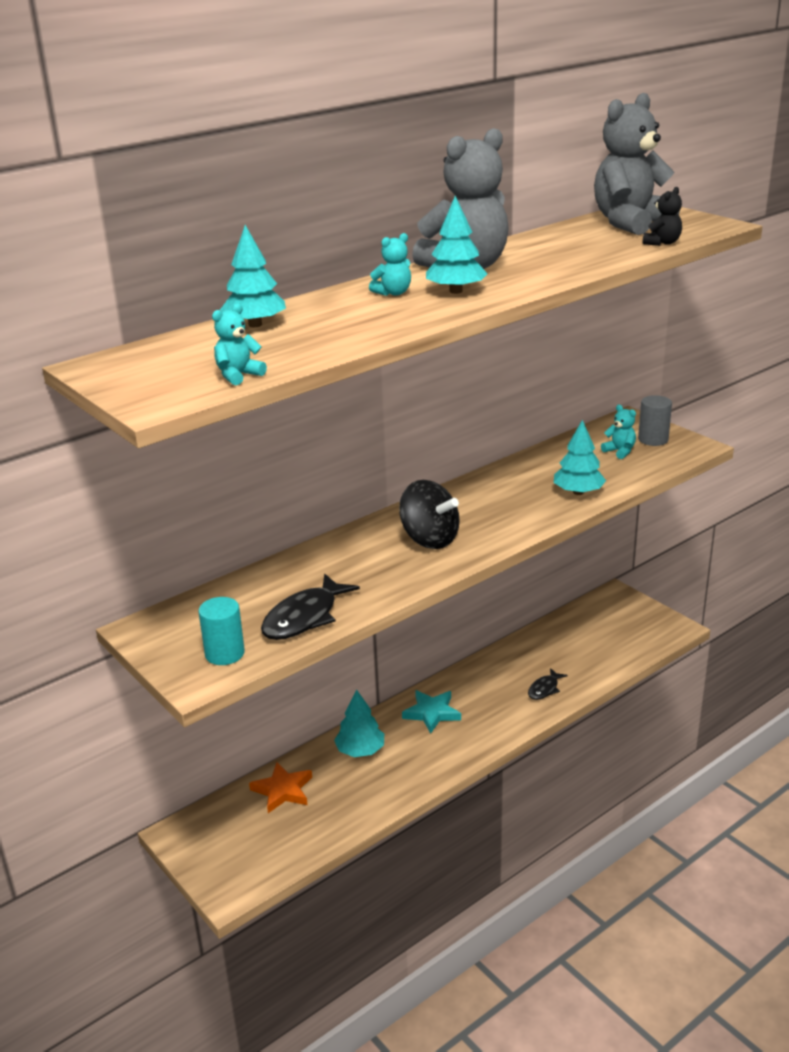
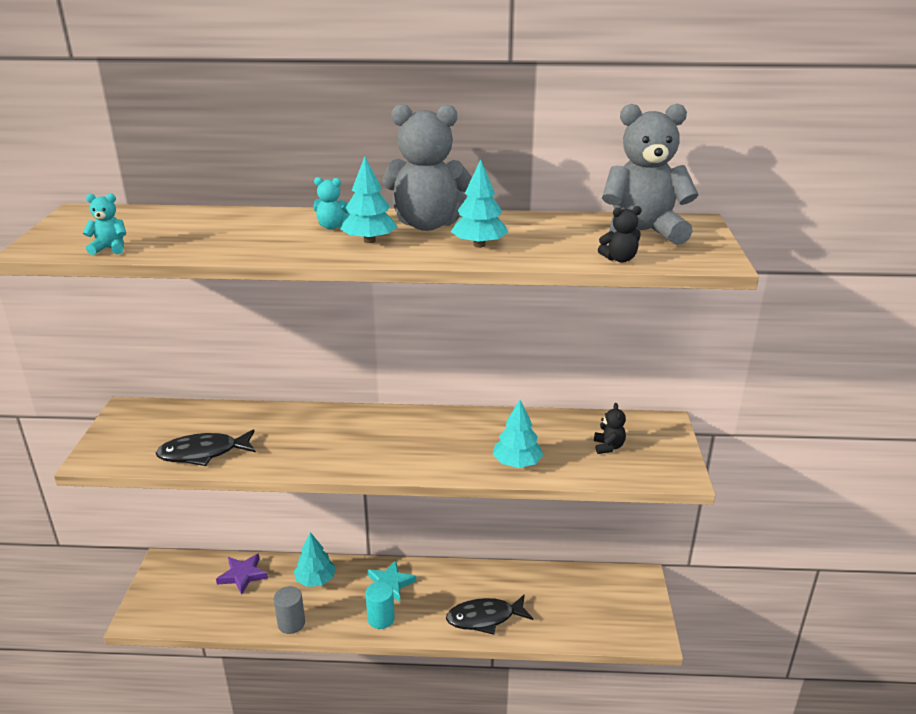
camera: 40 degrees right, 0 degrees up
(224, 654) = (131, 451): turquoise cylinder -> turquoise cylinder (381, 619)
(255, 325) = (207, 218): turquoise tree -> turquoise tree (479, 245)
(283, 790) = (243, 575): orange star -> purple star
(429, 539) = (359, 442): black spinning top -> none
(544, 689) = (484, 618): black fish -> black fish, size x1.76
(620, 451) = (608, 447): turquoise teddy bear -> black teddy bear
(653, 439) = (654, 451): grey cylinder -> grey cylinder (291, 623)

